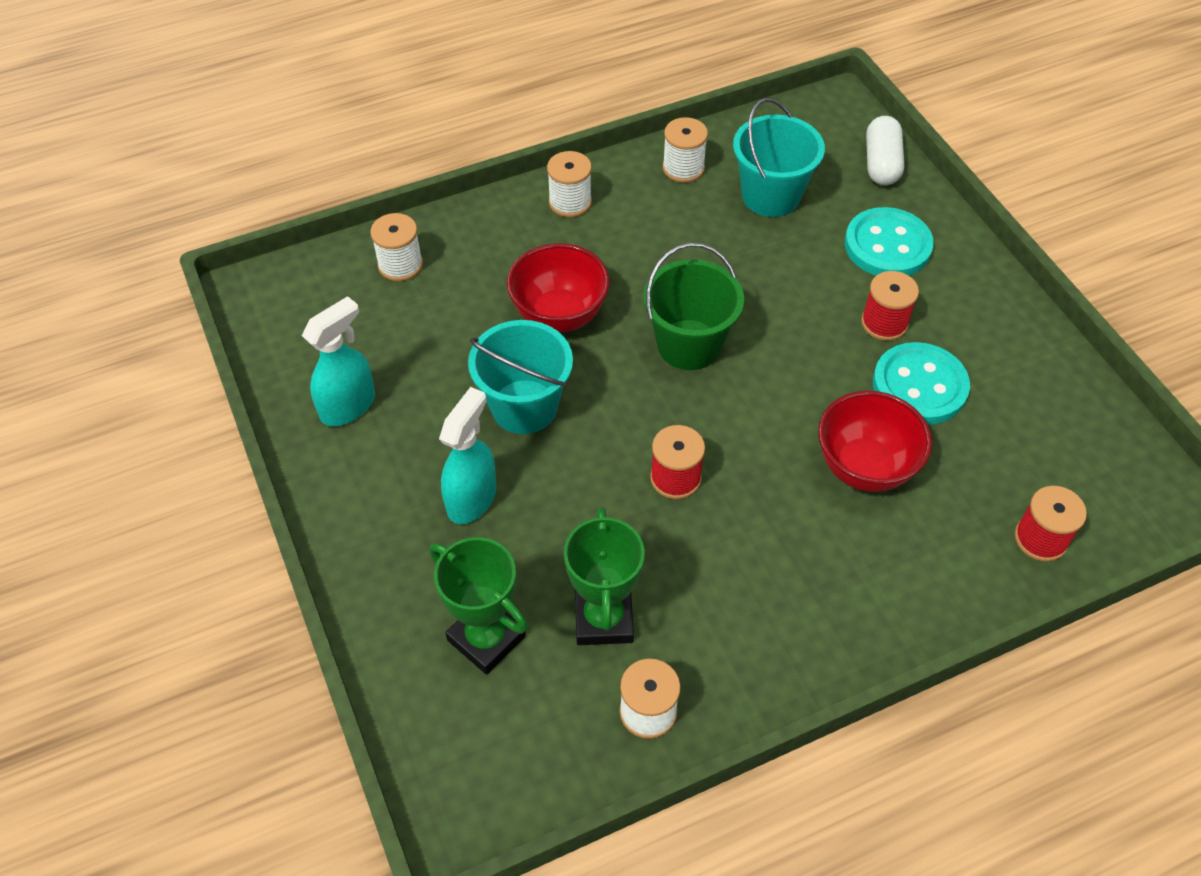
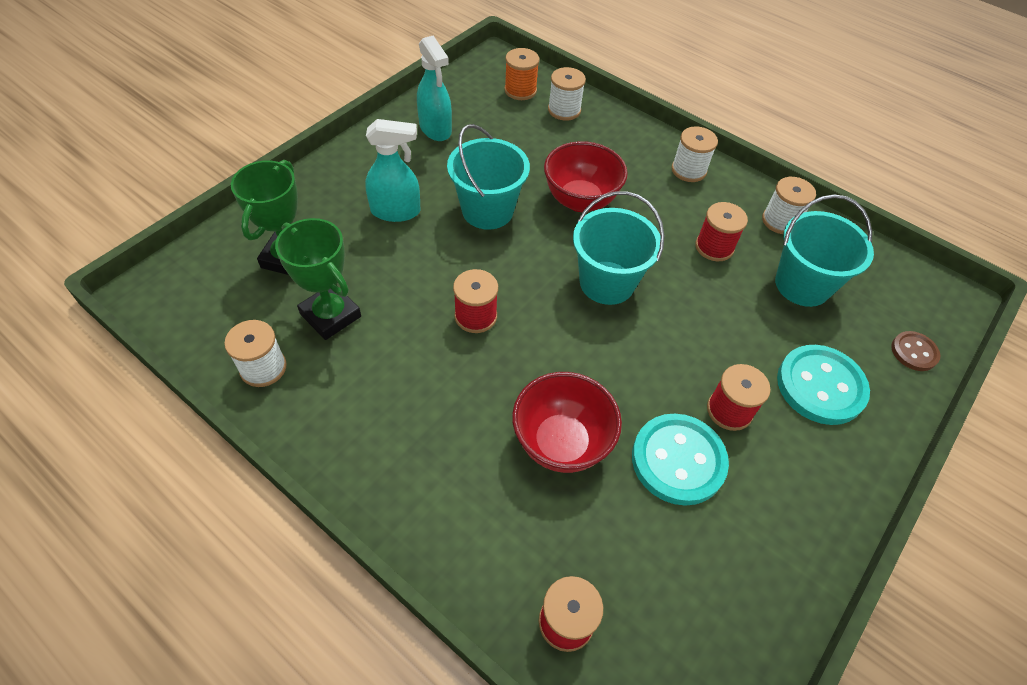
camera: 60 degrees right, 0 degrees up
(334, 291) = (520, 90): none -> orange spool
(348, 406) = (435, 129): turquoise spray bottle -> turquoise spray bottle turned 45 degrees clockwise
(603, 619) = (331, 315): green trophy -> green trophy turned 75 degrees clockwise
(689, 236) = (714, 247): none -> red spool
(689, 345) = (607, 282): green bucket -> turquoise bucket
(881, 163) = (914, 352): white capsule -> brown button

